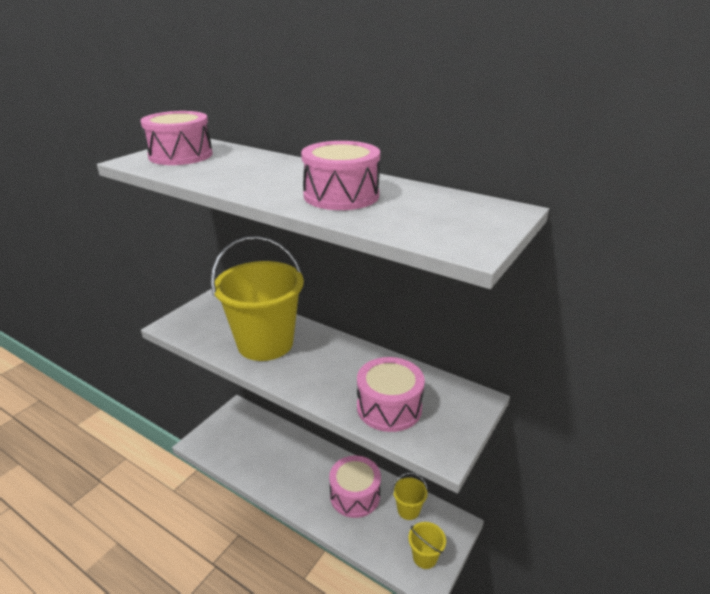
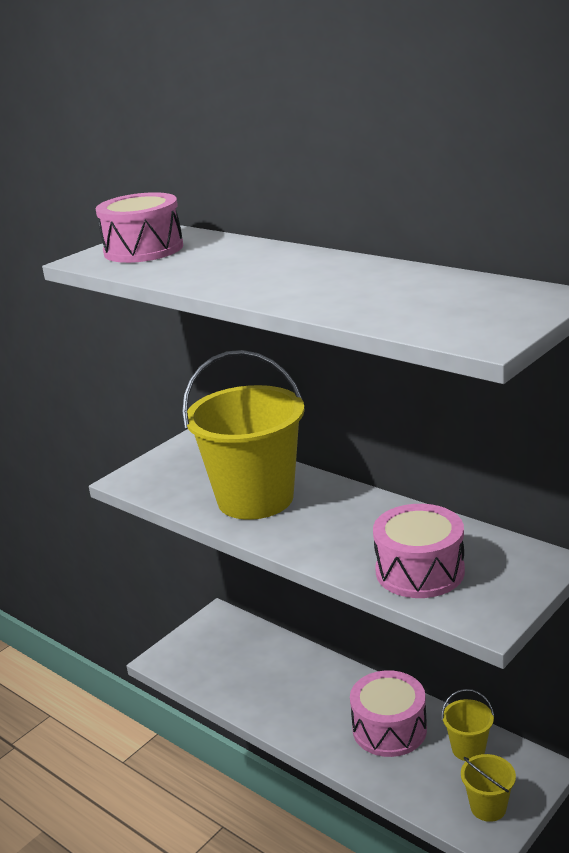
camera: 10 degrees right, 5 degrees down
(341, 195) = (342, 288): pink drum -> none

